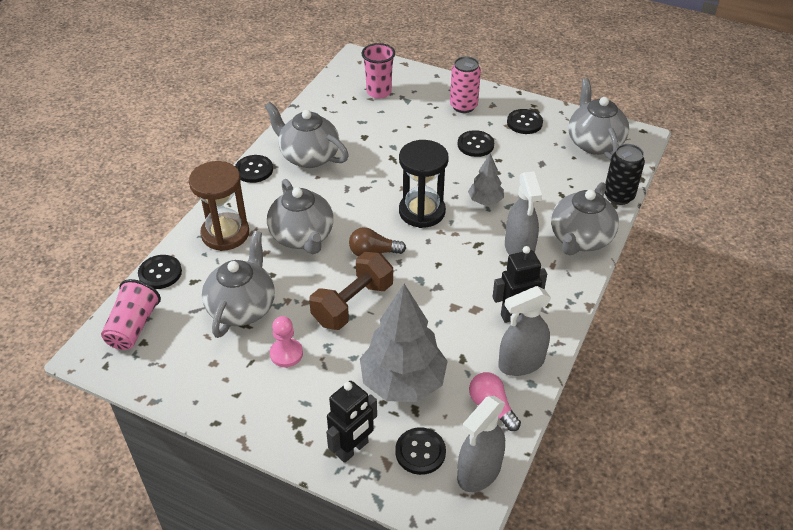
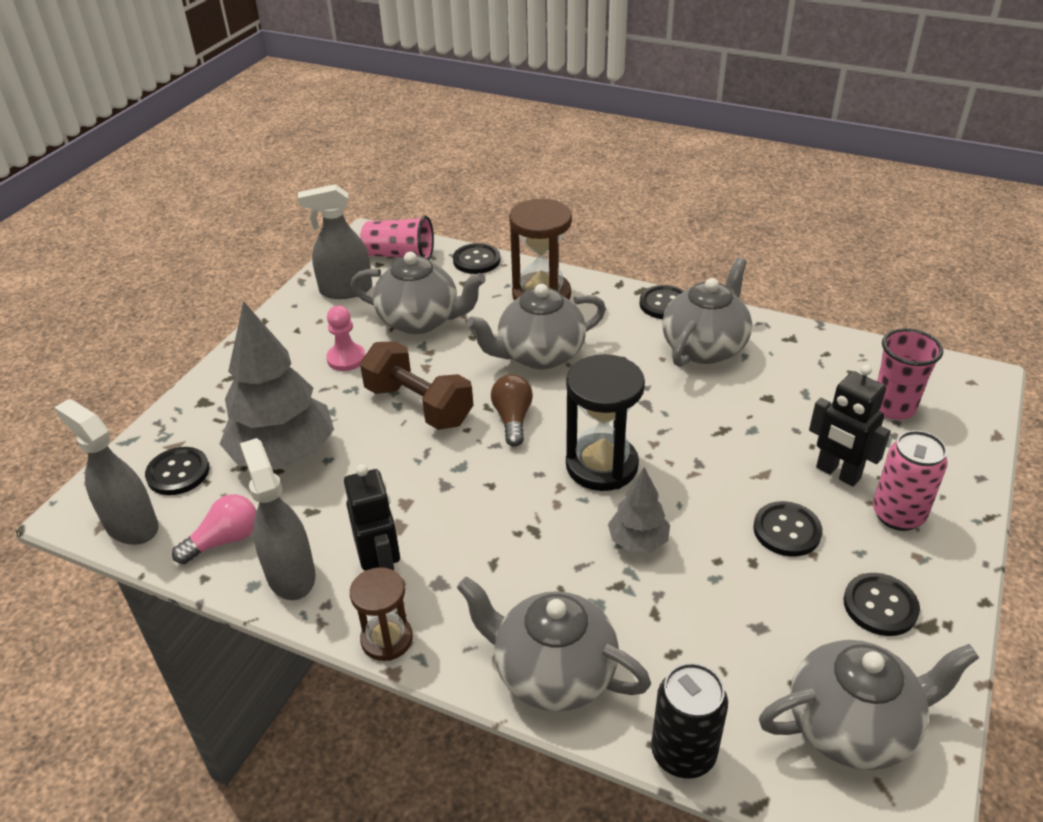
camera: 90 degrees right, 5 degrees down
(352, 449) = (200, 418): black robot -> black robot (837, 473)
(519, 249) = (525, 582): grey spray bottle -> grey spray bottle (345, 290)
(567, 309) = (387, 639): none -> brown hourglass

